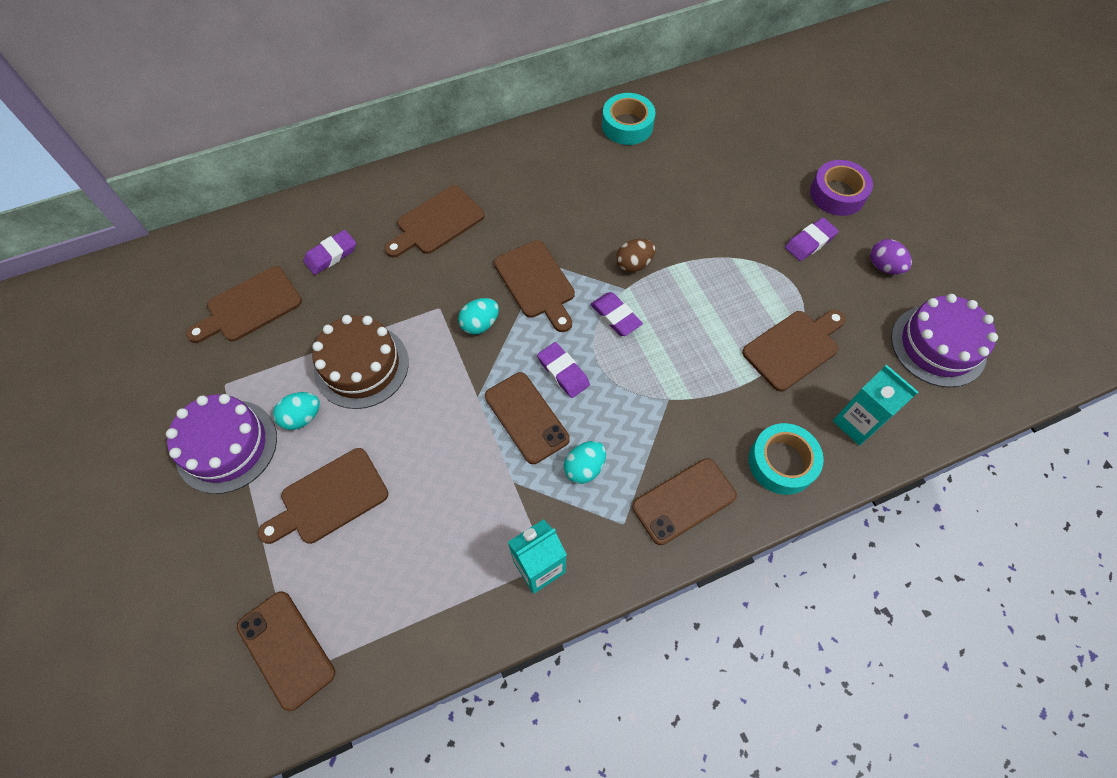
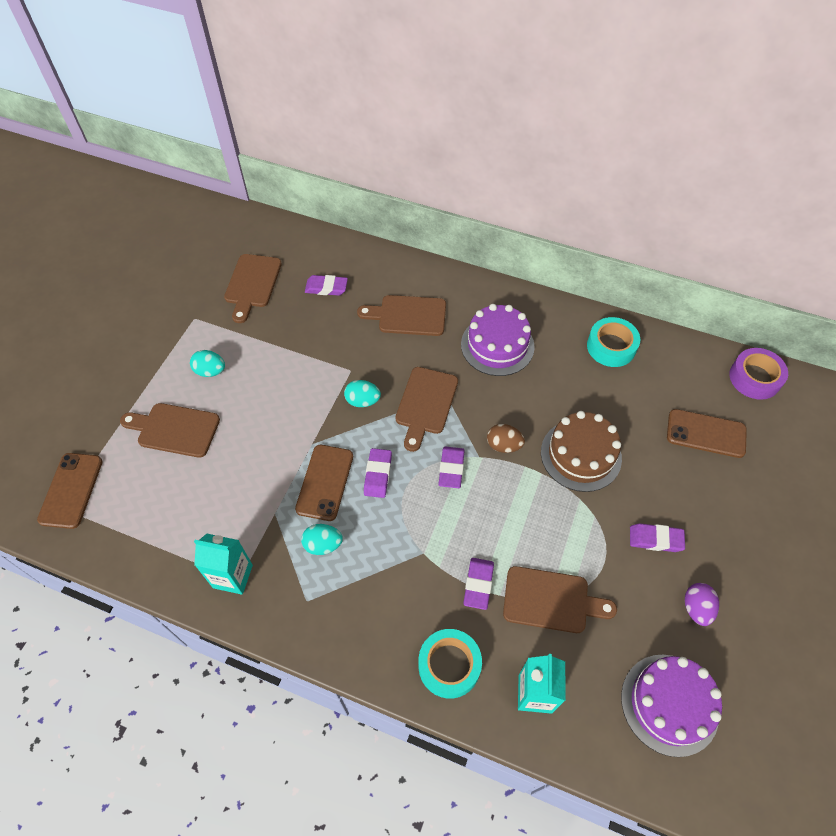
camera: 45 degrees right, 5 degrees down
(226, 446) = (160, 354): purple cake -> purple cake (497, 345)
(250, 307) = (252, 284): brown cutting board -> brown cutting board turned 90 degrees counterclockwise
(361, 366) = (271, 368): brown cake -> brown cake (581, 455)
(684, 501) = (357, 624): brown phone -> brown phone (706, 433)
(734, 384) = (478, 584): none -> purple eraser
(837, 194) = (723, 524): purple tape -> purple tape (754, 378)

